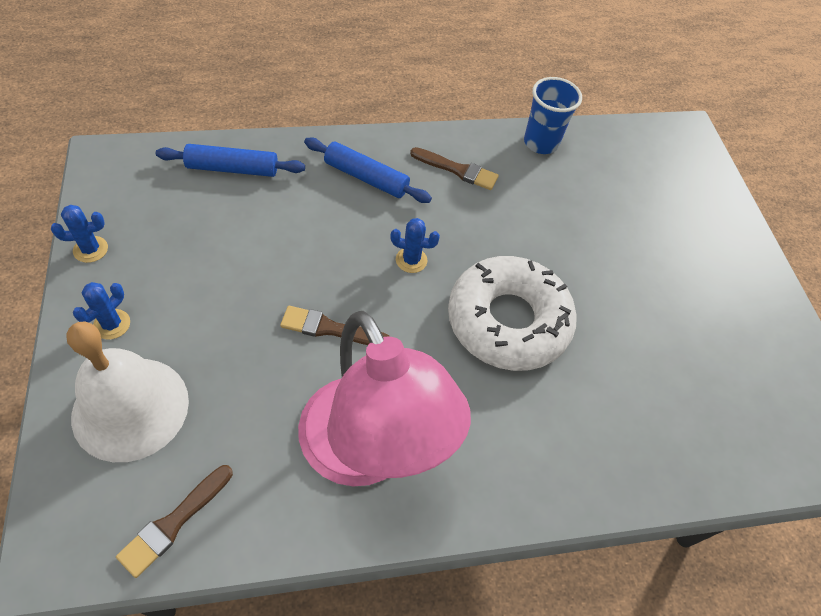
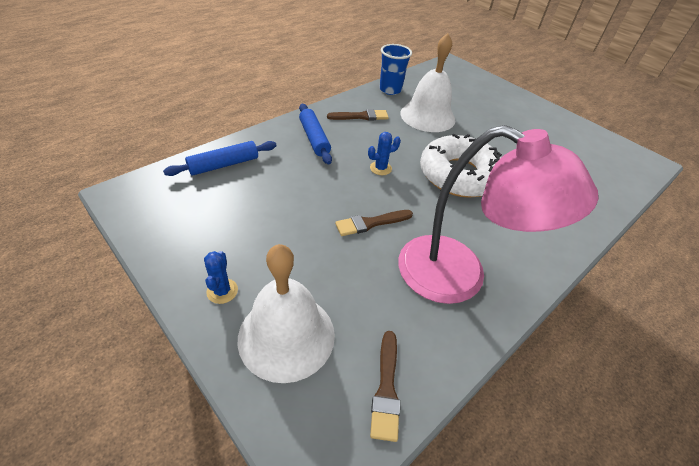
camera: 30 degrees left, 10 degrees down
(90, 249) = (161, 253): blue cactus -> none
(366, 178) = (314, 138): blue rolling pin -> blue rolling pin turned 75 degrees clockwise
(554, 210) = (427, 116): none -> white bell

